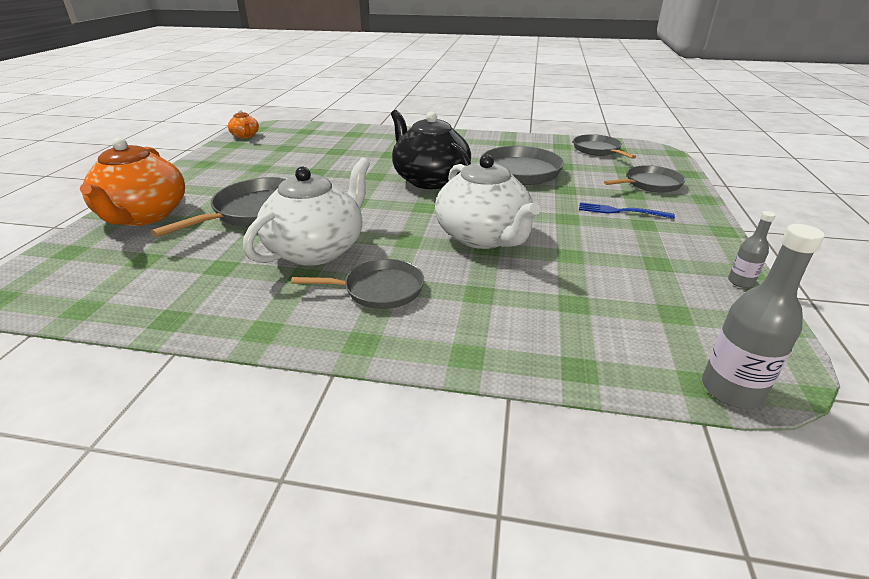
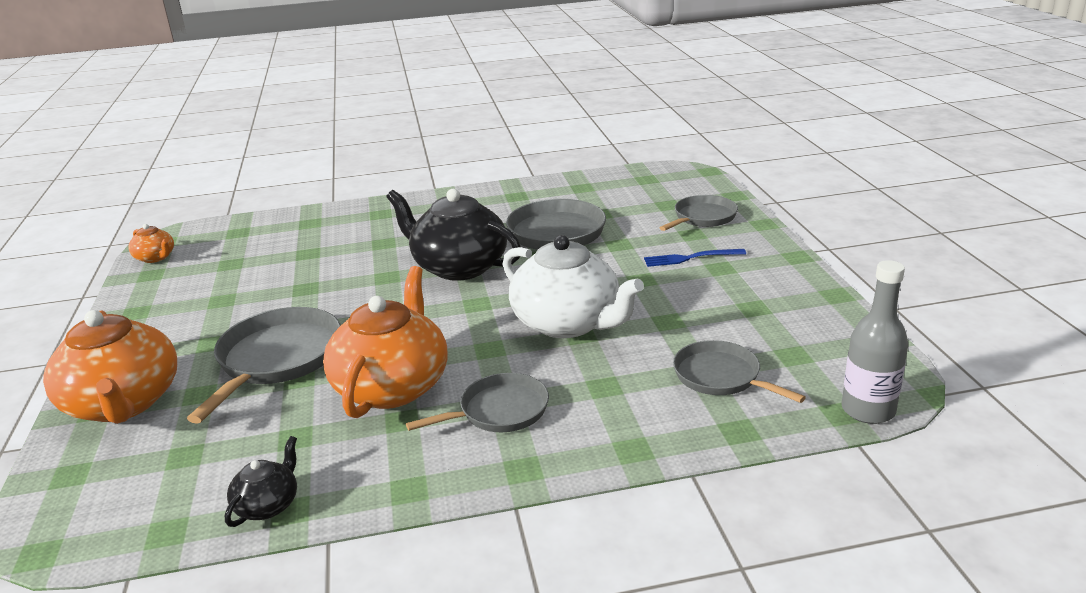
camera: 20 degrees left, 5 degrees down
(159, 311) = (268, 505): none -> black teapot
(317, 249) = (392, 386): white teapot -> orange teapot
(598, 150) = (625, 184): grey pan -> grey pan (721, 377)
(740, 282) = (834, 308): grey bottle -> none

